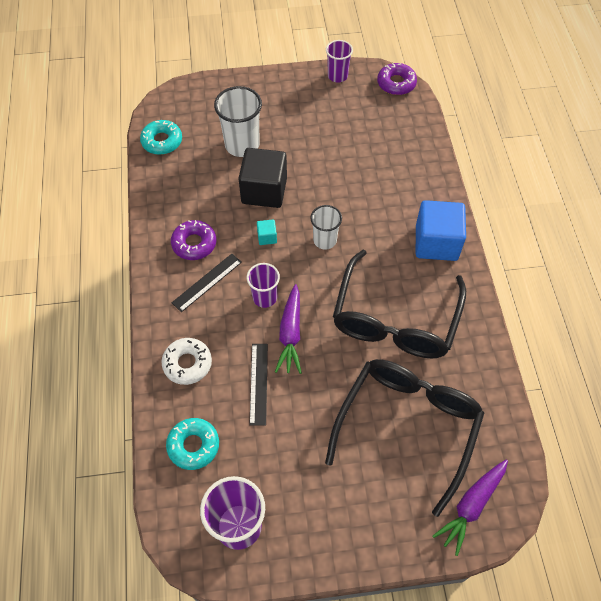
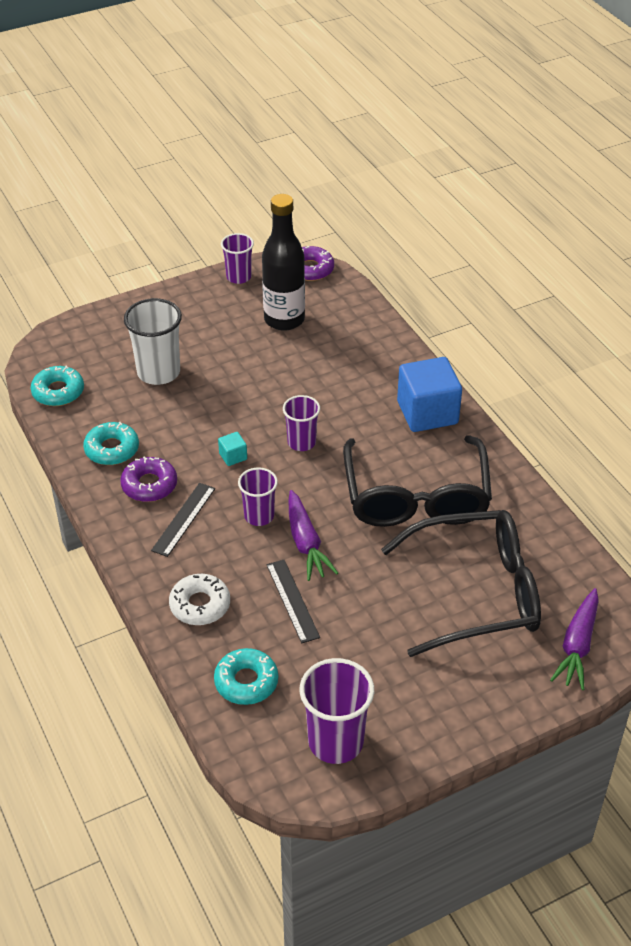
camera: 20 degrees left, 15 degrees down
(180, 203) = (112, 449): none -> turquoise donut
(264, 191) = (207, 411): black cube -> none
(325, 240) = (301, 442): white cup -> purple cup
(357, 124) = (284, 320): none -> black bottle
(407, 426) = (476, 593): black glasses -> black glasses turned 75 degrees clockwise

